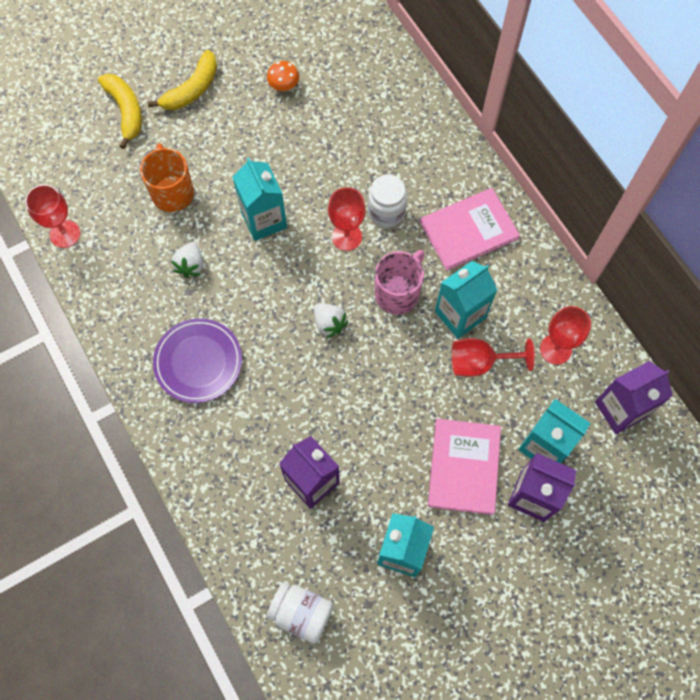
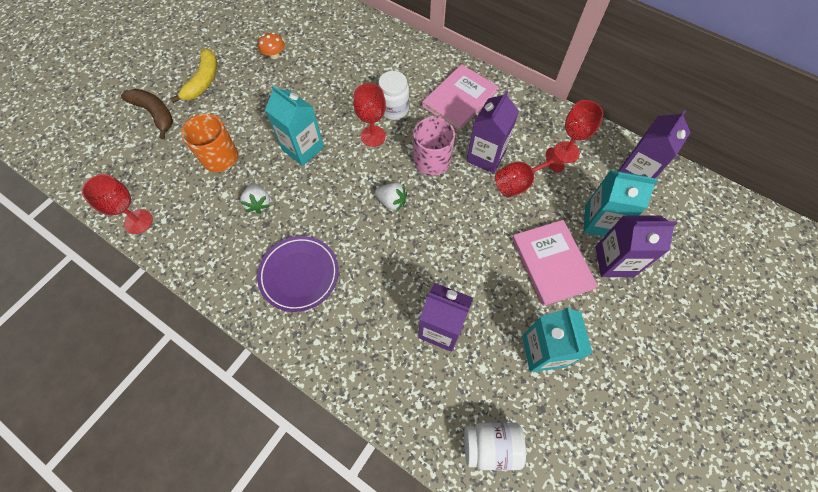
camera: 25 degrees left, 5 degrees down
(125, 111) = (155, 114): yellow banana -> brown banana
(460, 315) = (486, 156): turquoise carton -> purple carton

